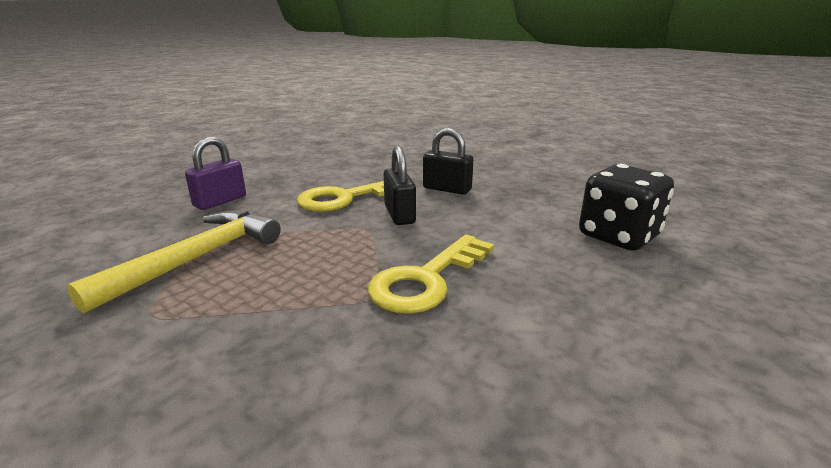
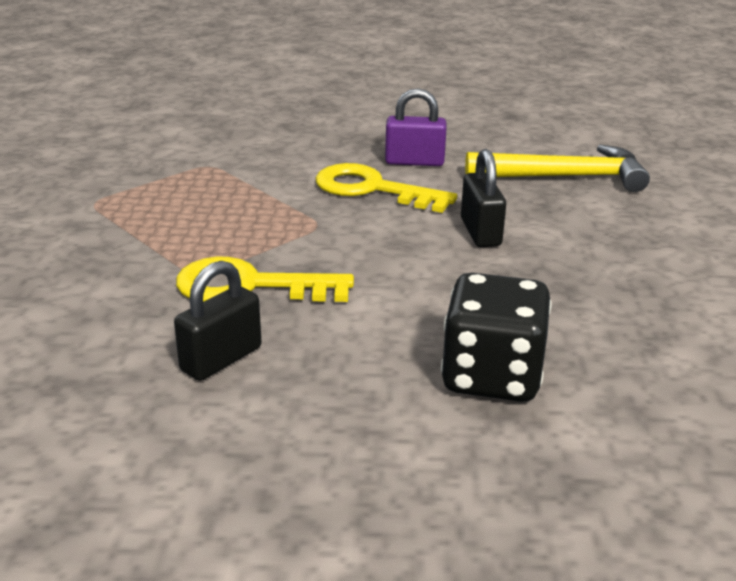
camera: 55 degrees right, 5 degrees up
(196, 259) = (178, 180): yellow hammer -> yellow hammer (564, 177)
(220, 201) = (286, 141): purple padlock -> purple padlock (414, 162)
(399, 214) = (371, 229): black padlock -> black padlock (221, 359)

